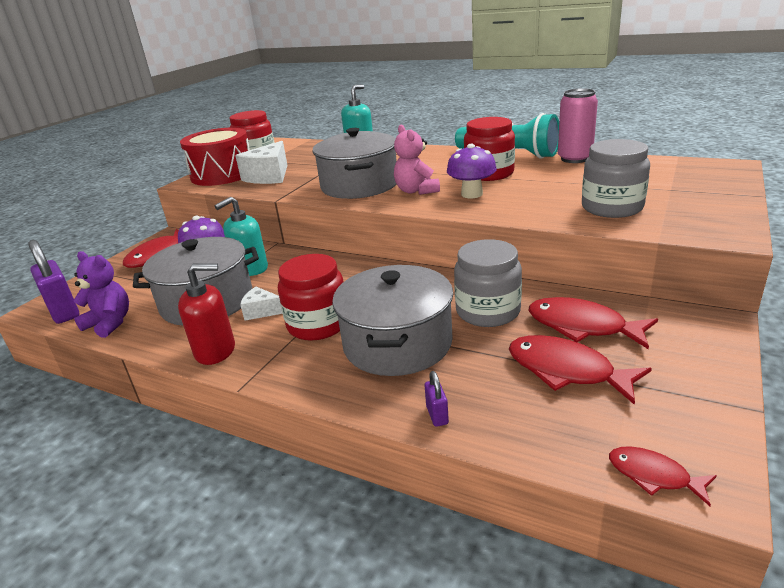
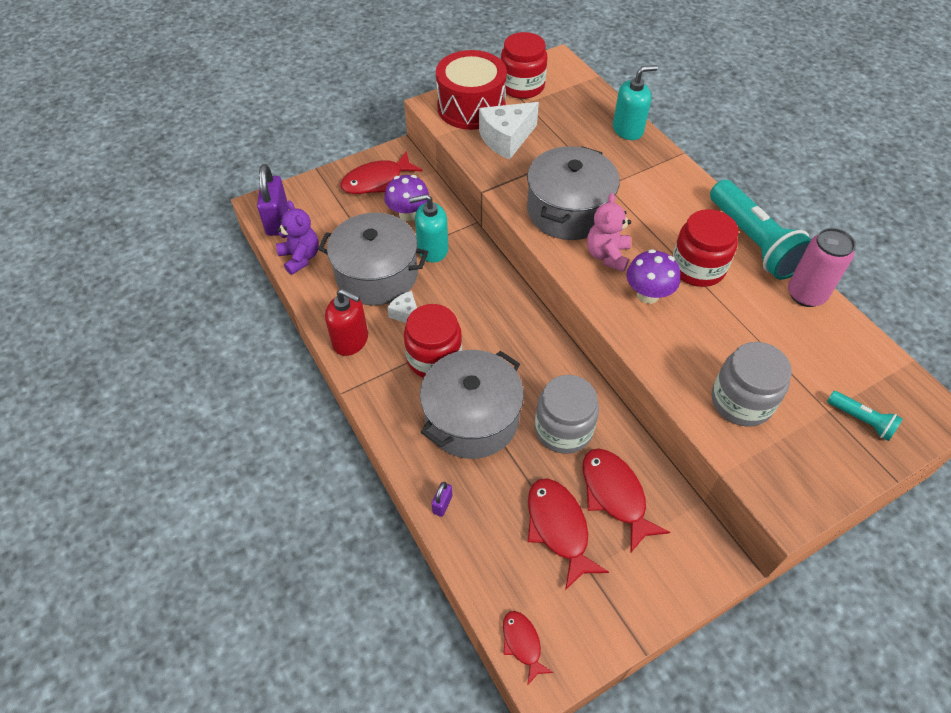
camera: 30 degrees right, 25 degrees up
(696, 184) = (861, 420): none -> turquoise flashlight

